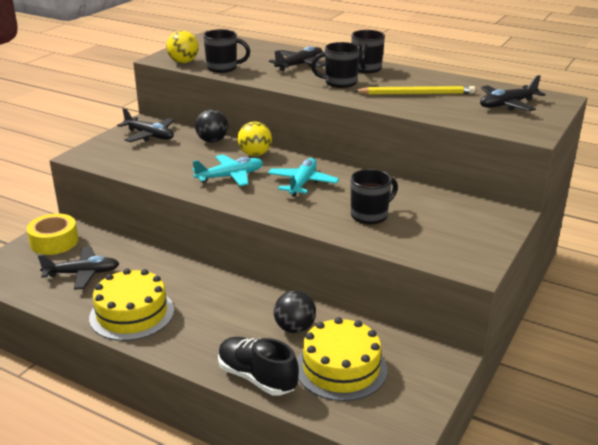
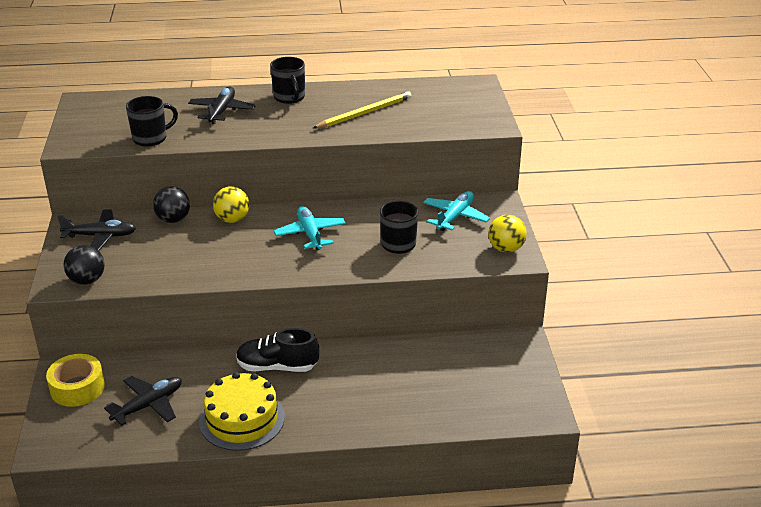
camera: 35 degrees left, 5 degrees up
(183, 62) = (98, 143): yellow ball -> yellow ball (506, 249)
(230, 176) = (238, 251): turquoise plane -> turquoise plane (455, 217)
(257, 377) = (404, 421): black shoe -> black shoe (277, 367)
(294, 328) = (391, 368): black ball -> black ball (87, 280)
(339, 83) = (285, 121): black mug -> none
(341, 368) = (457, 383): yellow cake -> none
(507, 105) = (447, 102): black plane -> none

